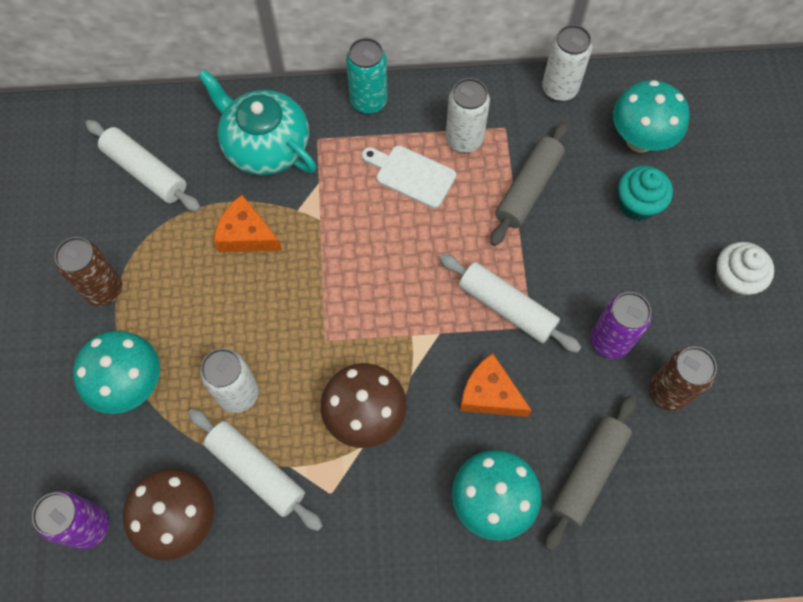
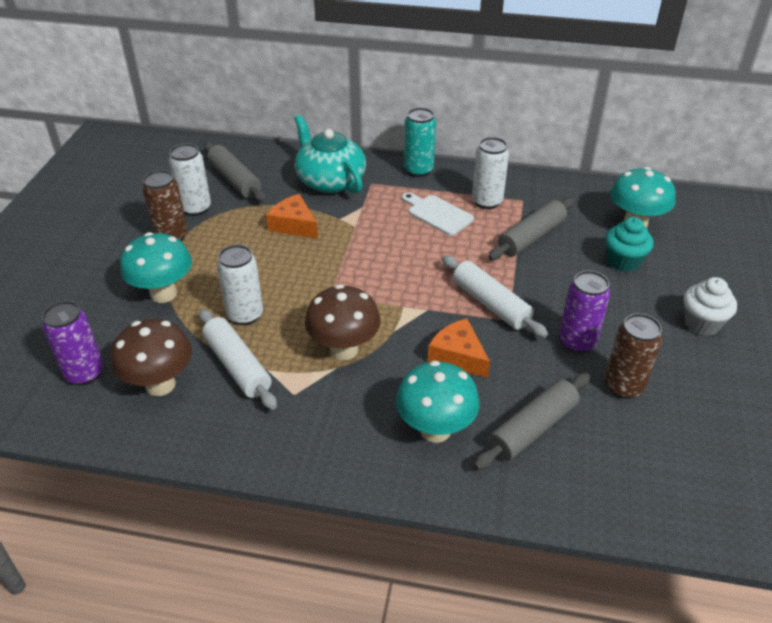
camera: 15 degrees right, 25 degrees down
(145, 172) = (235, 180): white rolling pin -> grey rolling pin
(559, 89) = (574, 186): white can -> white can (195, 208)

